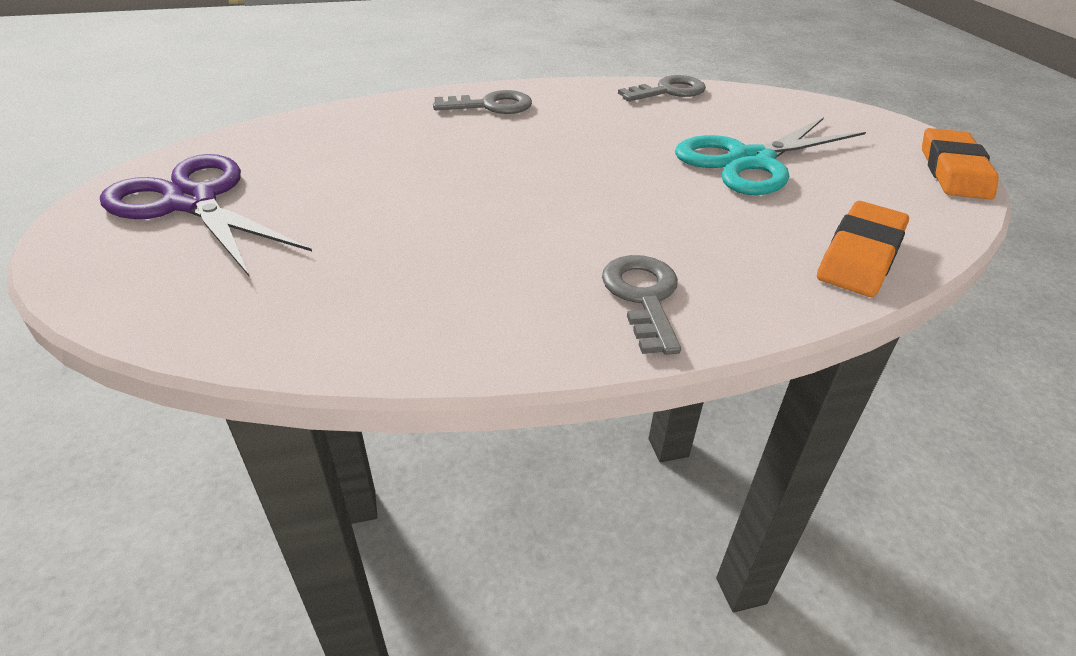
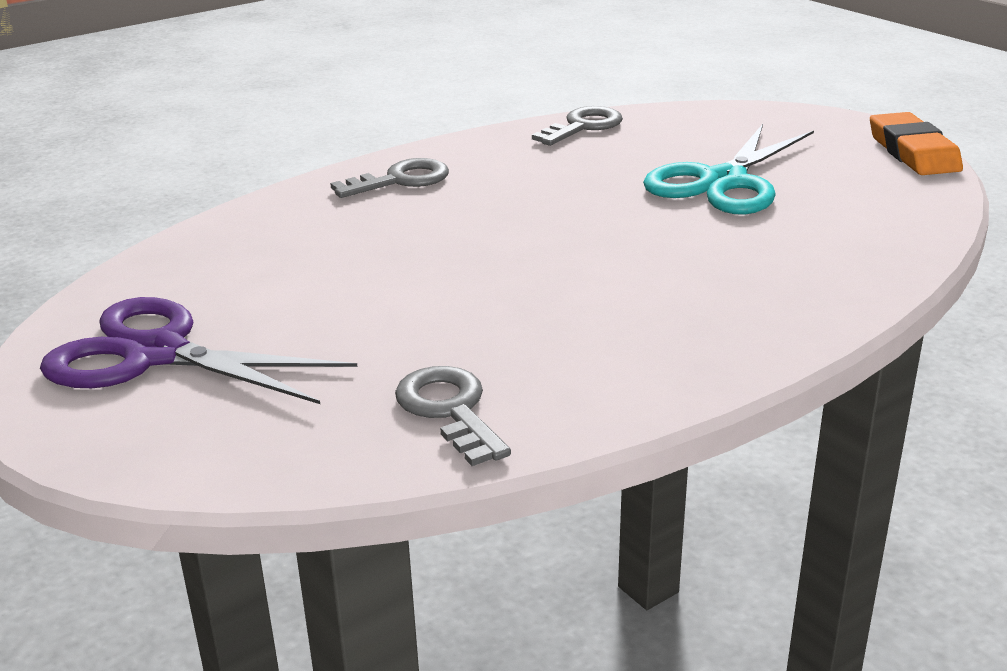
camera: 20 degrees left, 10 degrees down
(643, 297) = (722, 326): grey key -> grey key (449, 410)
(860, 256) = (883, 246): orange eraser -> none

